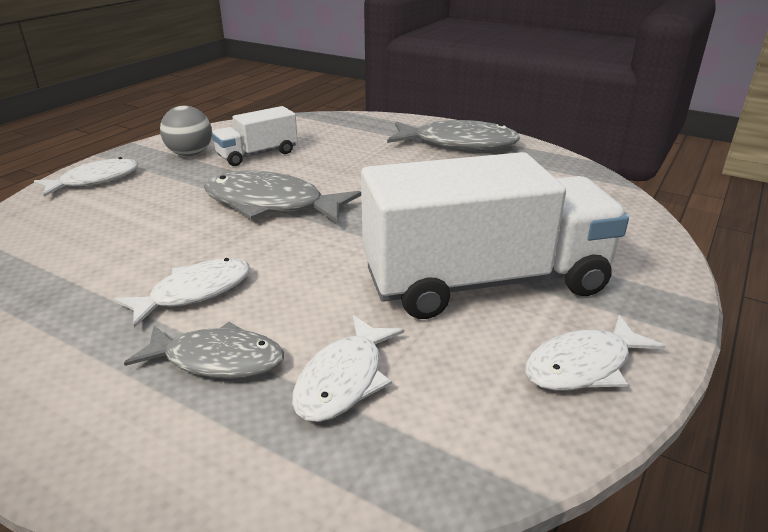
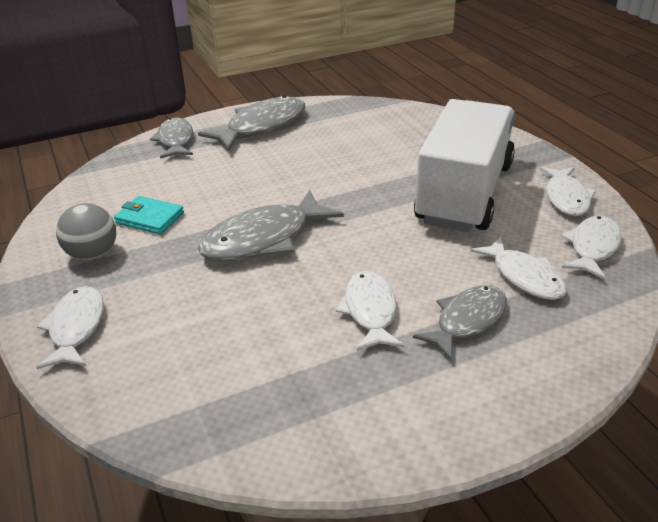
camera: 55 degrees left, 5 degrees up
(257, 154) = (150, 218): white truck -> turquoise wallet
(383, 124) = (175, 140): none -> grey fish
(479, 426) = (592, 247): none -> white fish

